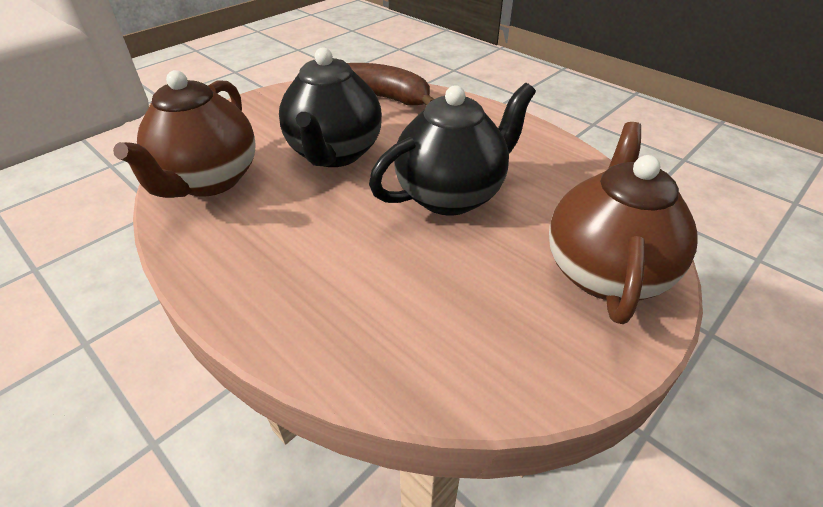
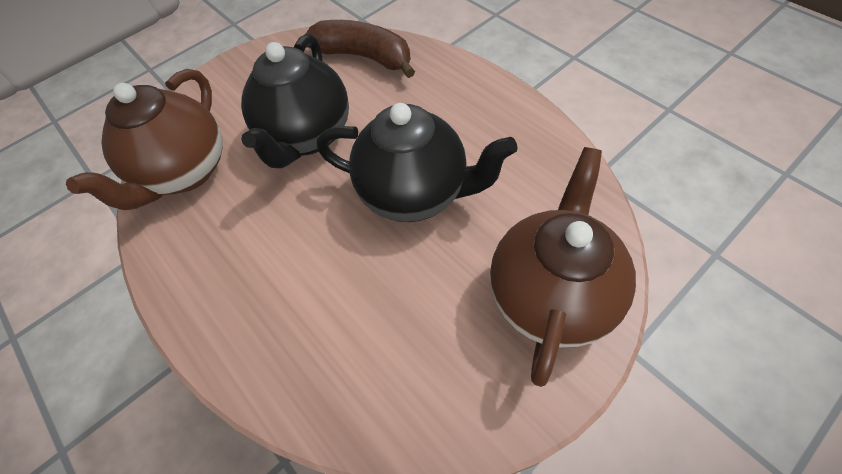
camera: 10 degrees right, 15 degrees up
(451, 195) = (415, 193): black teapot -> black teapot turned 45 degrees clockwise

